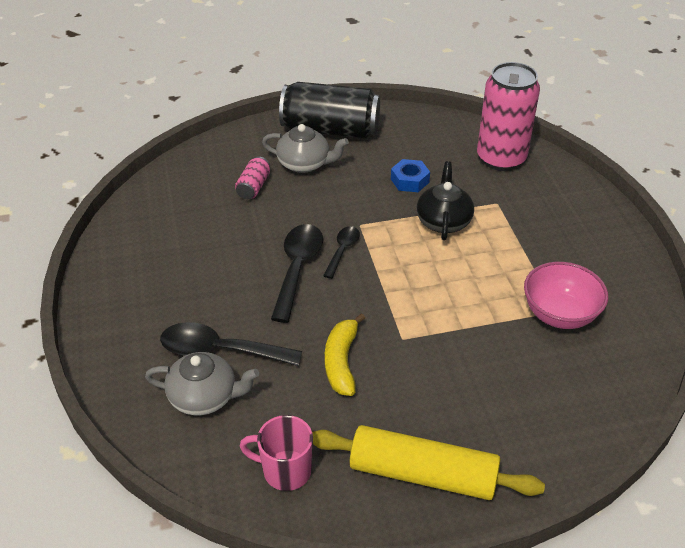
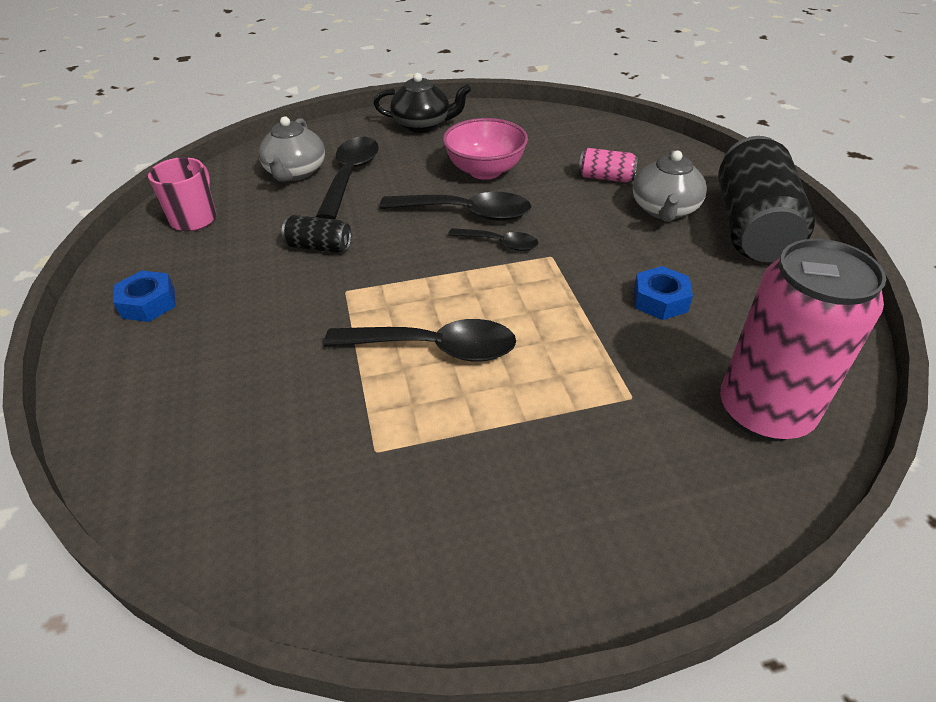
camera: 90 degrees right, 0 degrees up
(341, 362) = (319, 247): yellow banana -> black can
(422, 474) = (148, 303): yellow rolling pin -> blue nut
(443, 221) = (572, 332): black teapot -> black teapot (422, 125)
(464, 286) = (434, 348): none -> black spoon
(559, 314) = (367, 453): pink bowl -> pink bowl (485, 171)

